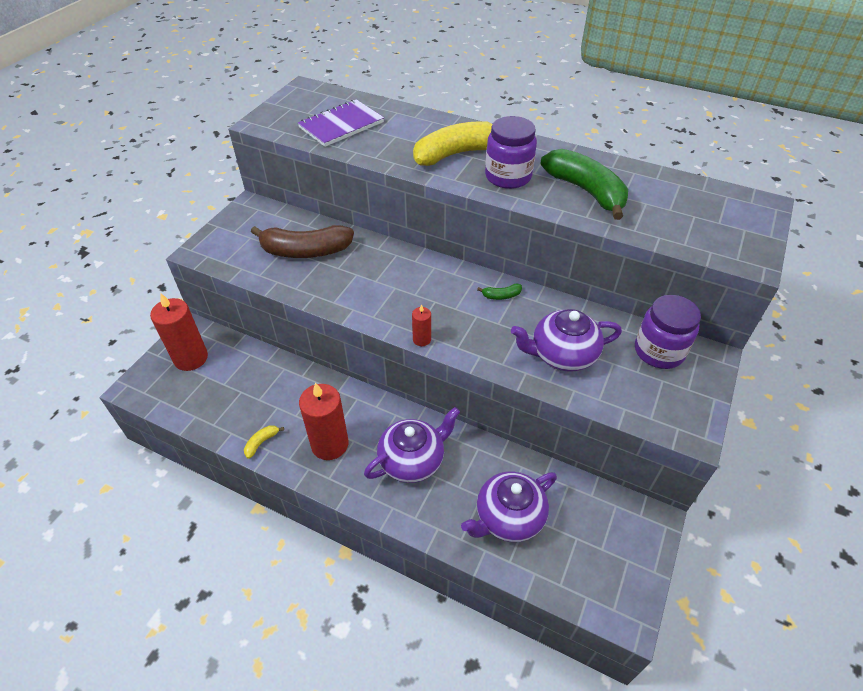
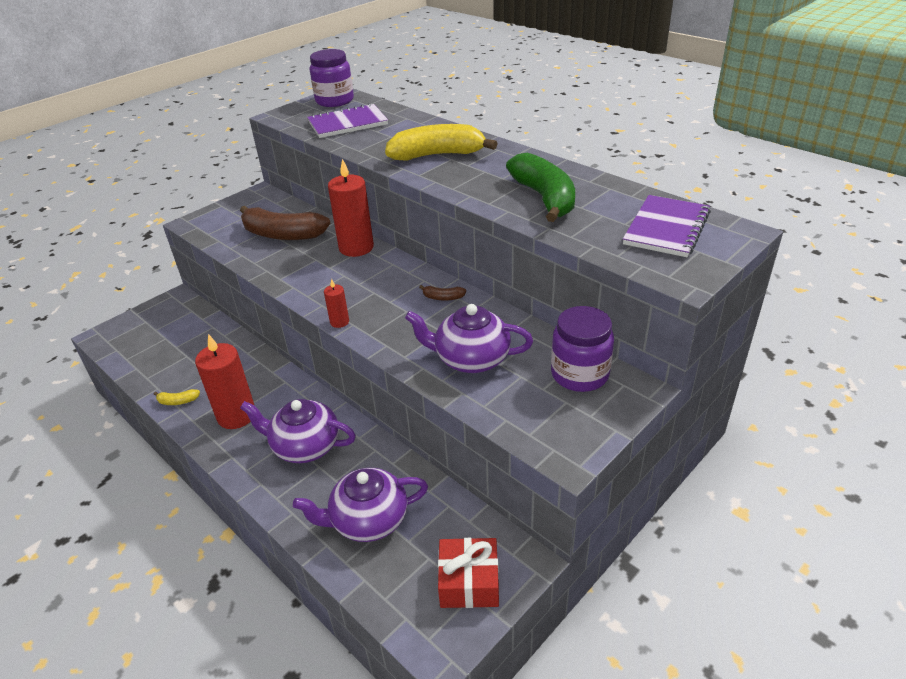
camera: 20 degrees right, 10 degrees down
(191, 358) = (161, 321): red candle -> red candle (356, 248)
(261, 442) = (178, 401): yellow banana -> yellow banana turned 150 degrees counterclockwise
(413, 460) = (305, 446): purple teapot -> purple teapot turned 150 degrees counterclockwise
(501, 296) = (443, 297): green banana -> brown banana
(508, 176) = (473, 178): purple jar -> purple jar (334, 101)
(619, 550) = (469, 582): none -> red gift
(706, 209) = (666, 228): none -> purple notebook

